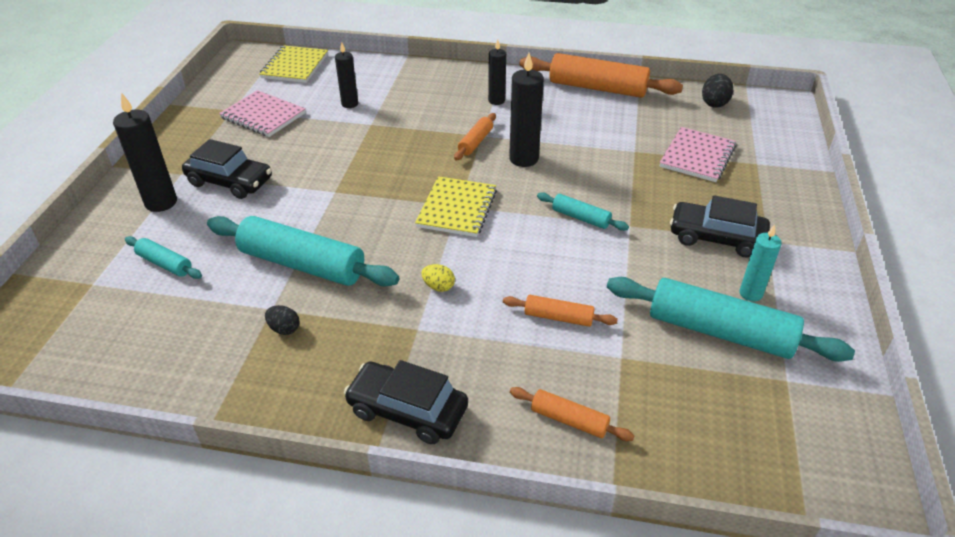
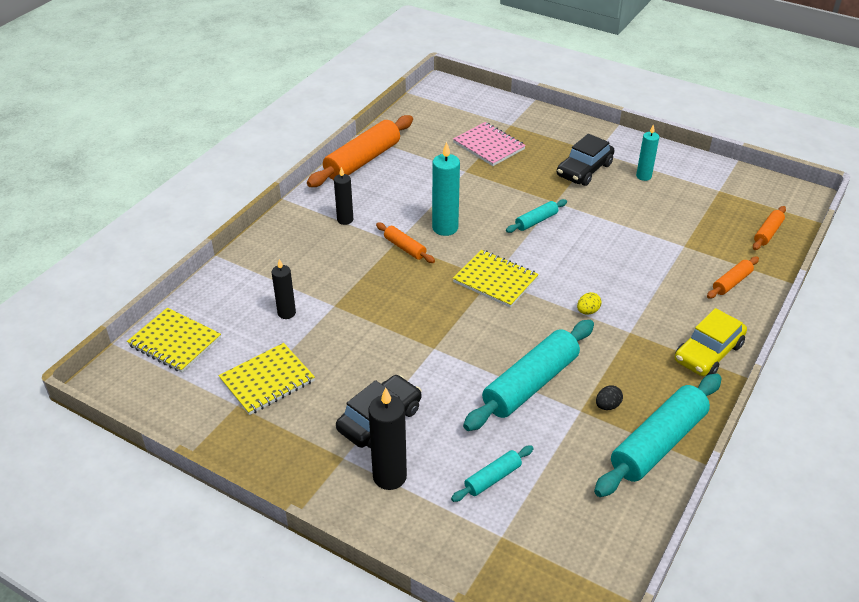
camera: 70 degrees left, 0 degrees up
(263, 116) = (267, 380): pink notebook -> yellow notebook
(407, 410) = (708, 353): black car -> yellow car
(523, 159) = (445, 228): black candle -> turquoise candle
(558, 317) = (639, 261): orange rolling pin -> orange rolling pin (767, 233)
(714, 103) = (423, 114): black egg -> none
(720, 331) = (673, 200): turquoise rolling pin -> turquoise rolling pin (658, 443)

